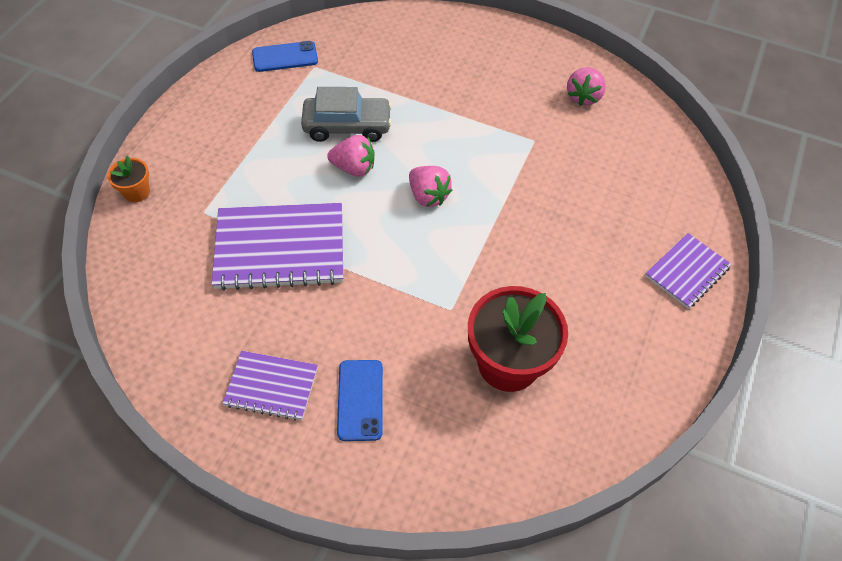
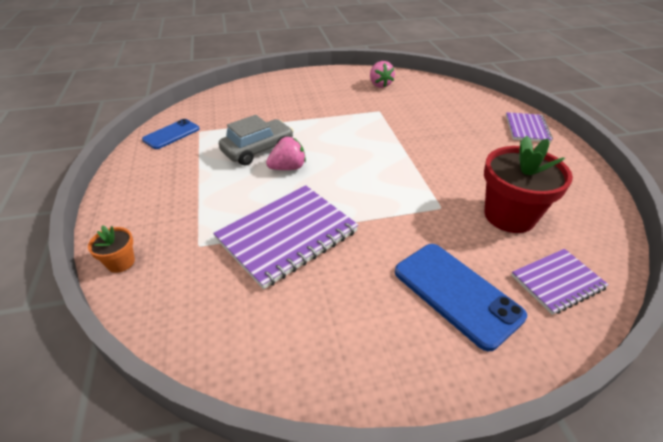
camera: 35 degrees left, 15 degrees down
(271, 386) = (385, 328): purple notebook -> purple notebook (557, 282)
(360, 400) = (456, 293): blue phone -> blue phone, size x1.55
(428, 196) = (353, 160): pink strawberry -> none

